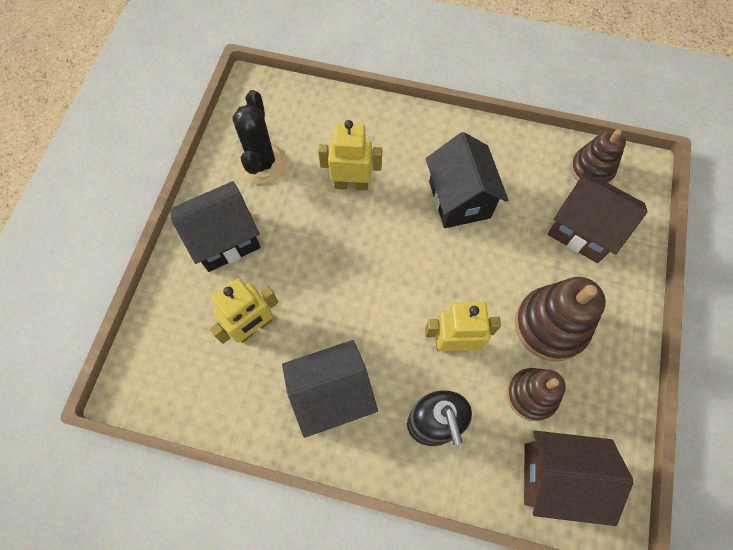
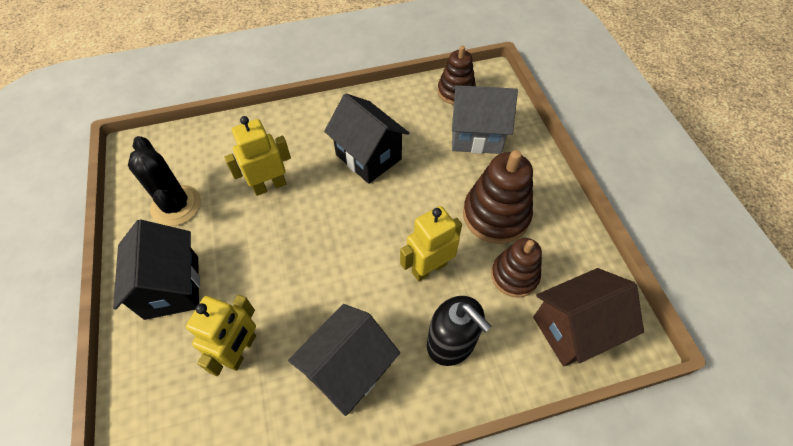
camera: 30 degrees left, 10 degrees down
(225, 240) = (172, 287): black house -> black house turned 45 degrees counterclockwise
(583, 230) = (476, 136): brown house -> grey house

